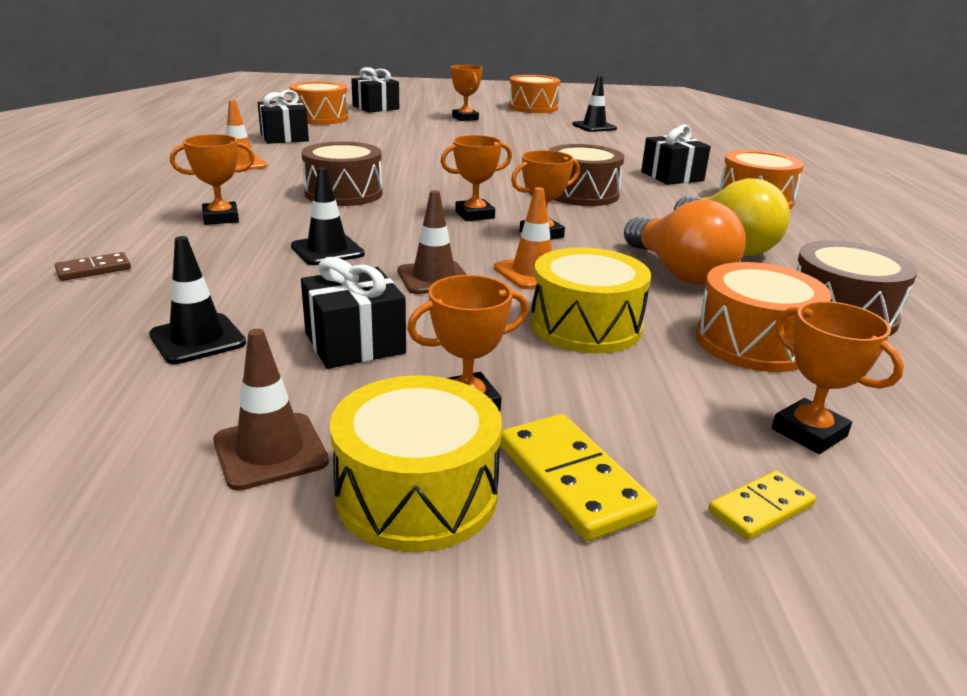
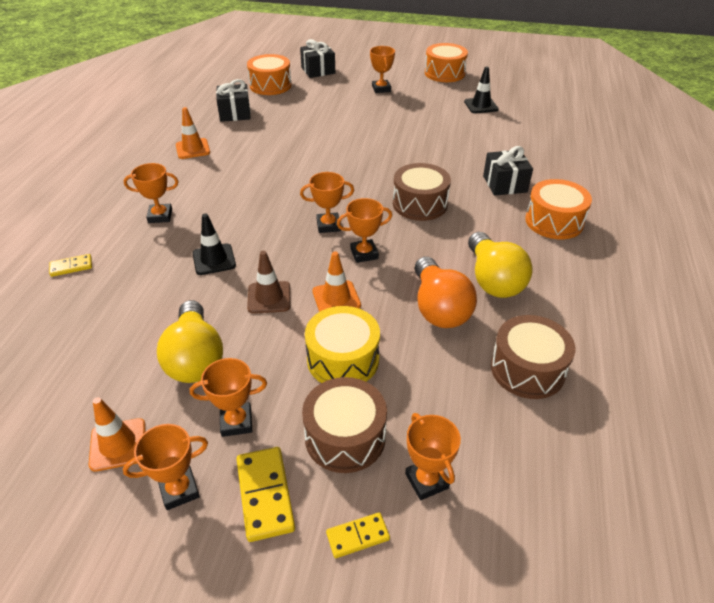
camera: 15 degrees right, 15 degrees up
(94, 270) = (71, 267): brown domino -> yellow domino
(197, 339) = (110, 343): black traffic cone -> none
(270, 451) = (118, 444): brown traffic cone -> orange traffic cone
(343, 193) = (249, 191): brown drum -> brown drum (345, 437)
(355, 343) = (195, 358): black gift -> yellow light bulb
(417, 494) = (179, 490): yellow drum -> orange trophy
(754, 342) = (445, 391): orange drum -> none

